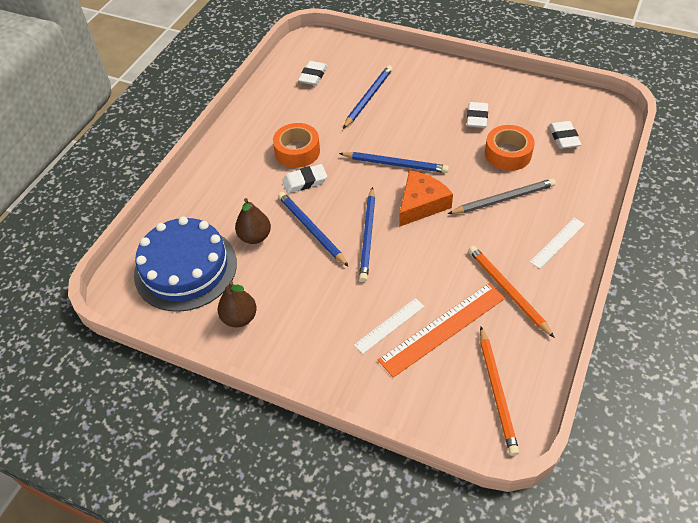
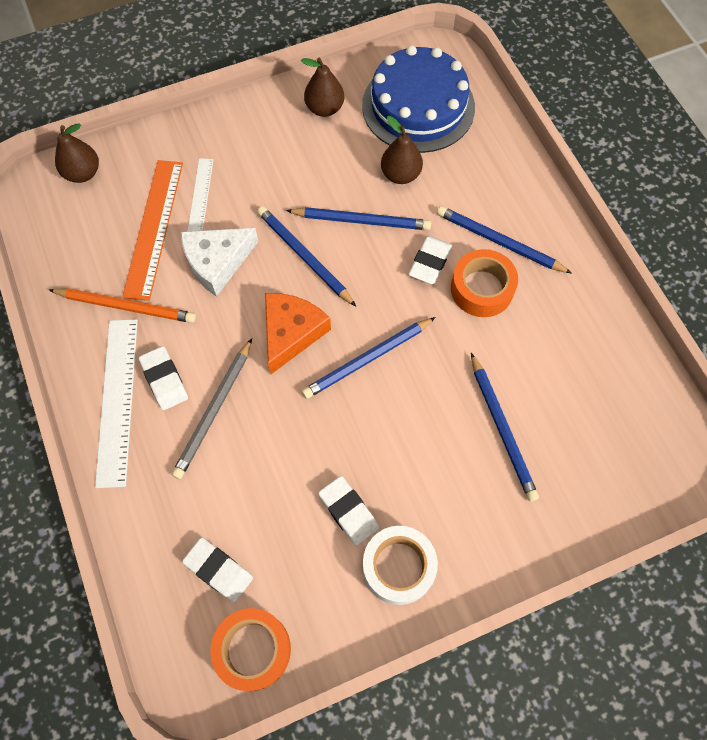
camera: 130 degrees right, 15 degrees up
(257, 163) = (499, 242): none -> blue pencil
(313, 76) = (605, 406): white eraser -> white eraser (164, 380)
(421, 204) = (291, 333): orange cheese -> orange cheese turned 150 degrees counterclockwise
(423, 273) = (217, 262): none -> white cheese
(458, 416) = (83, 173): none -> brown pear
(476, 88) = (398, 567): none -> white tape
(497, 391) = (66, 213): orange pencil -> none
(508, 154) = (262, 482): orange tape -> orange tape (253, 650)
(557, 242) = (117, 400): white ruler -> white ruler, size x1.77

